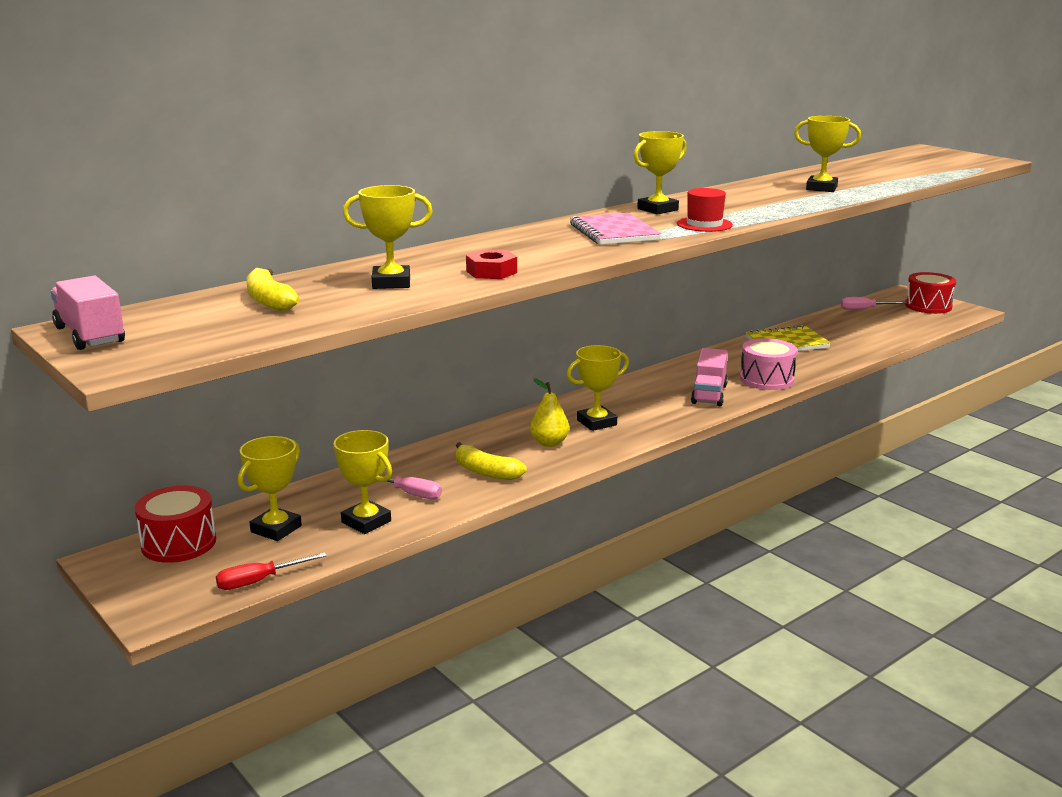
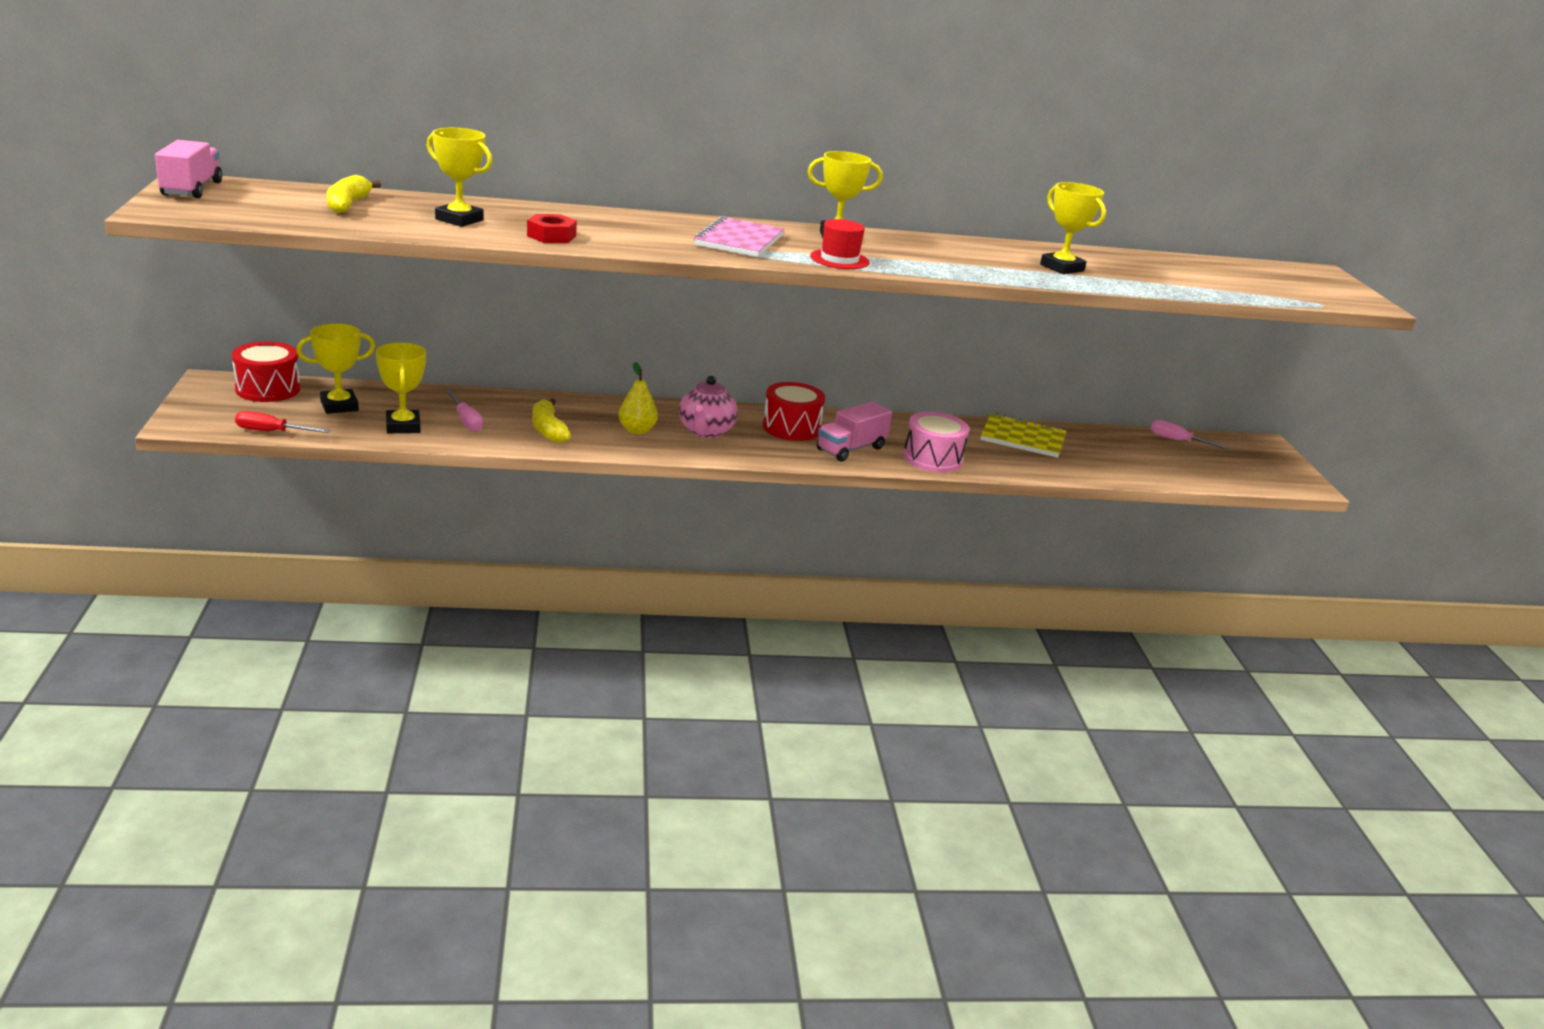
camera: 30 degrees right, 5 degrees up
(596, 422) = (706, 431): yellow trophy -> pink teapot
(928, 306) = (1263, 464): red drum -> red drum (791, 428)

